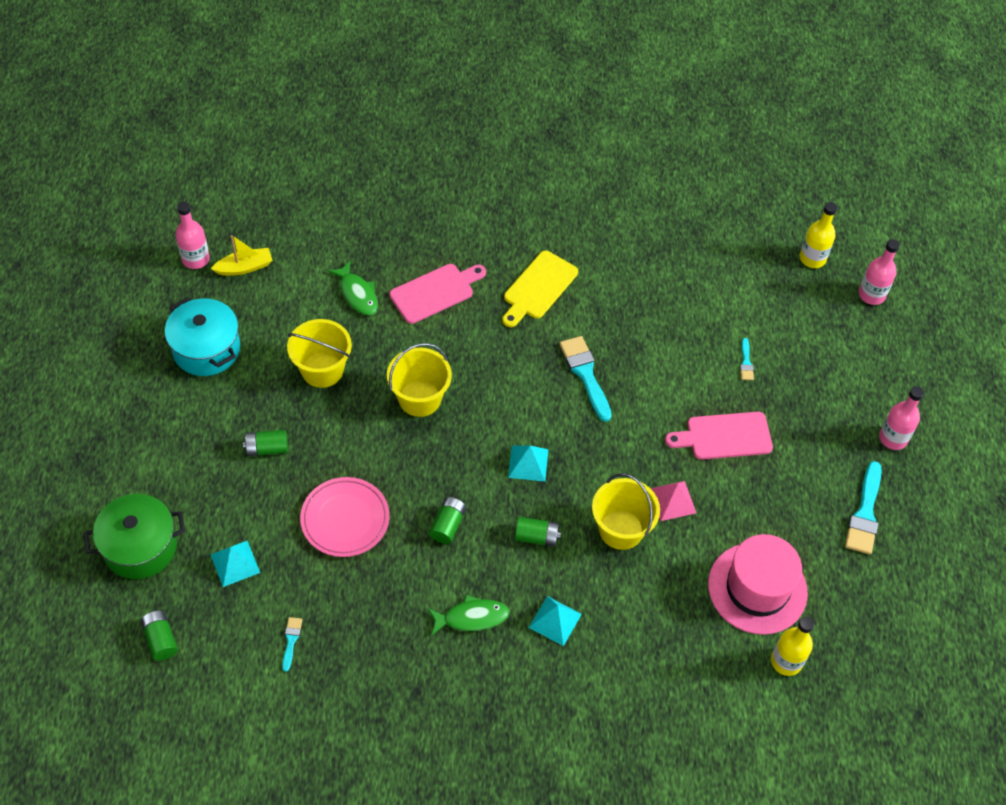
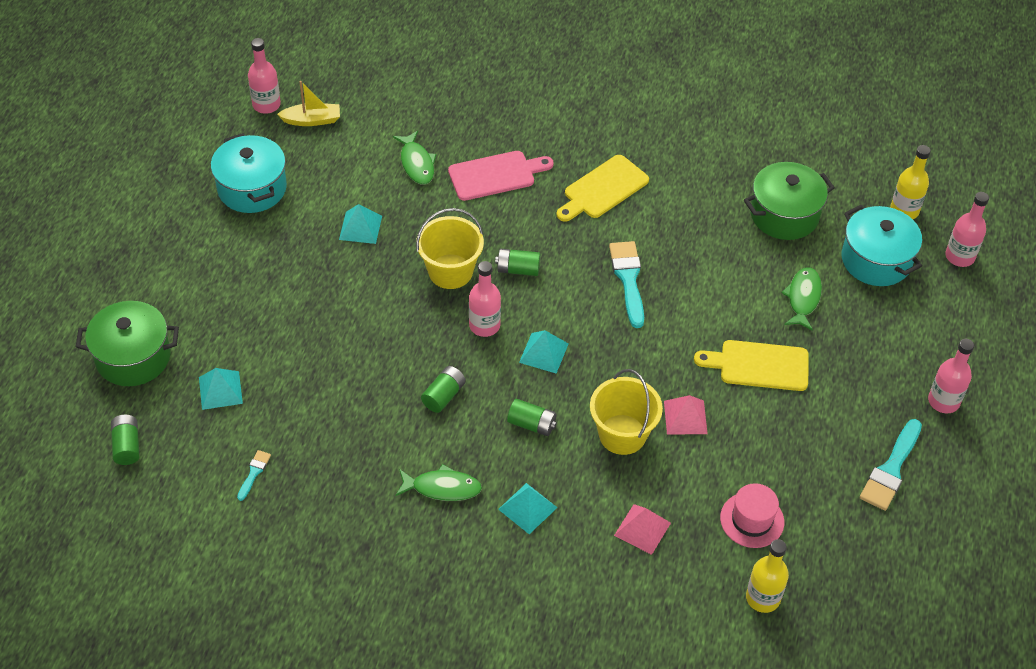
camera: 15 degrees right, 5 degrees down
(267, 448) = (284, 290): green battery -> green battery (518, 269)
(322, 370) = (360, 227): yellow bucket -> turquoise pyramid
(345, 519) = (341, 370): pink plate -> none
(466, 447) = (484, 325): none -> pink bottle
(663, 618) = (642, 529): none -> pink pyramid
(708, 283) = (784, 215): none -> green pot
(724, 436) = (758, 365): pink cutting board -> yellow cutting board
(746, 362) = (803, 298): turquoise brush -> green fish
(757, 588) = (752, 520): pink hat -> pink hat, size x0.59
(800, 312) = (876, 260): none -> turquoise pot

